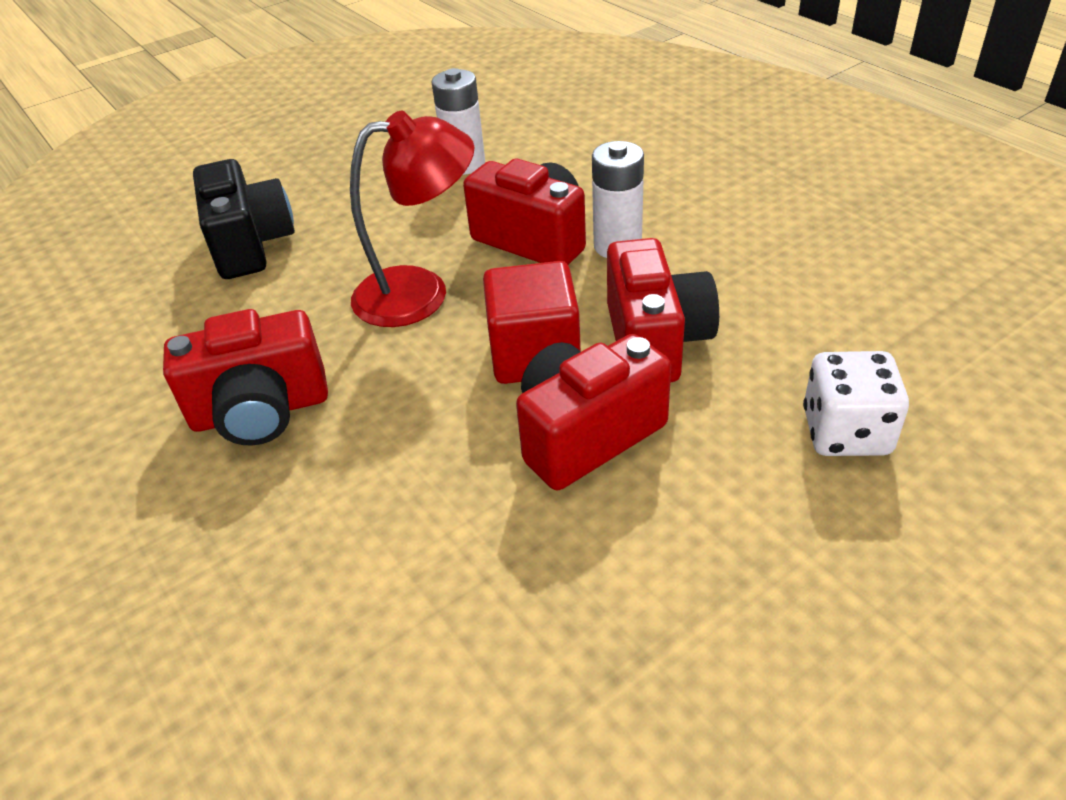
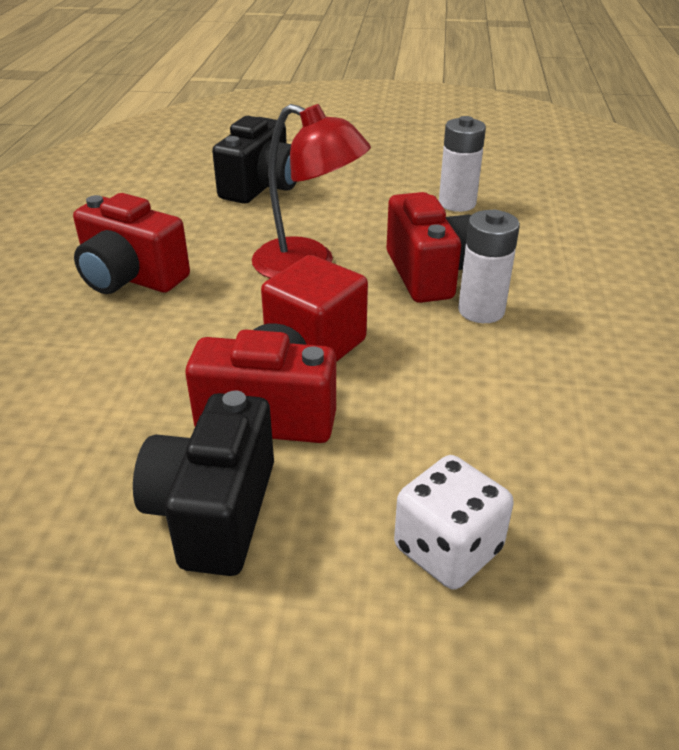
camera: 40 degrees right, 5 degrees down
(655, 341) = (407, 388): red camera -> none
(666, 538) = (214, 512): none -> black camera

